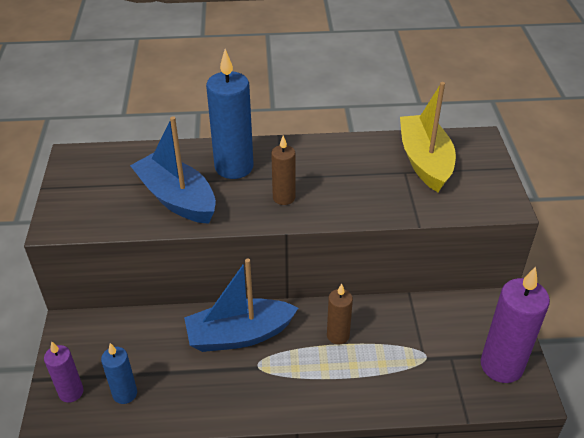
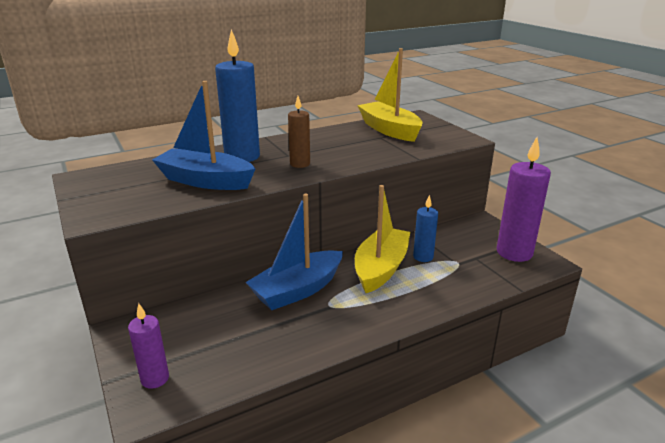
camera: 25 degrees left, 15 degrees down
(125, 394) = (215, 362): blue candle -> blue candle (423, 257)
(338, 335) = (381, 268): brown candle -> yellow boat

